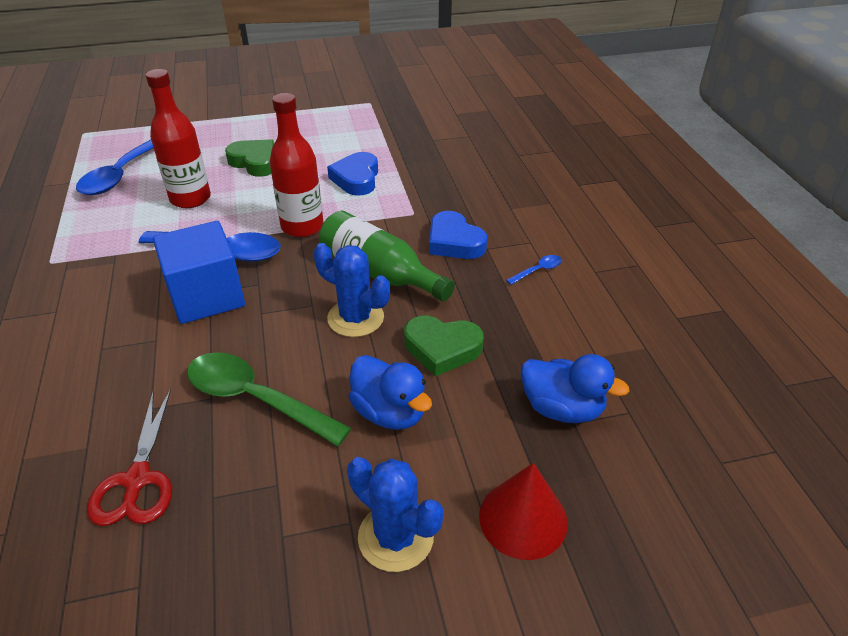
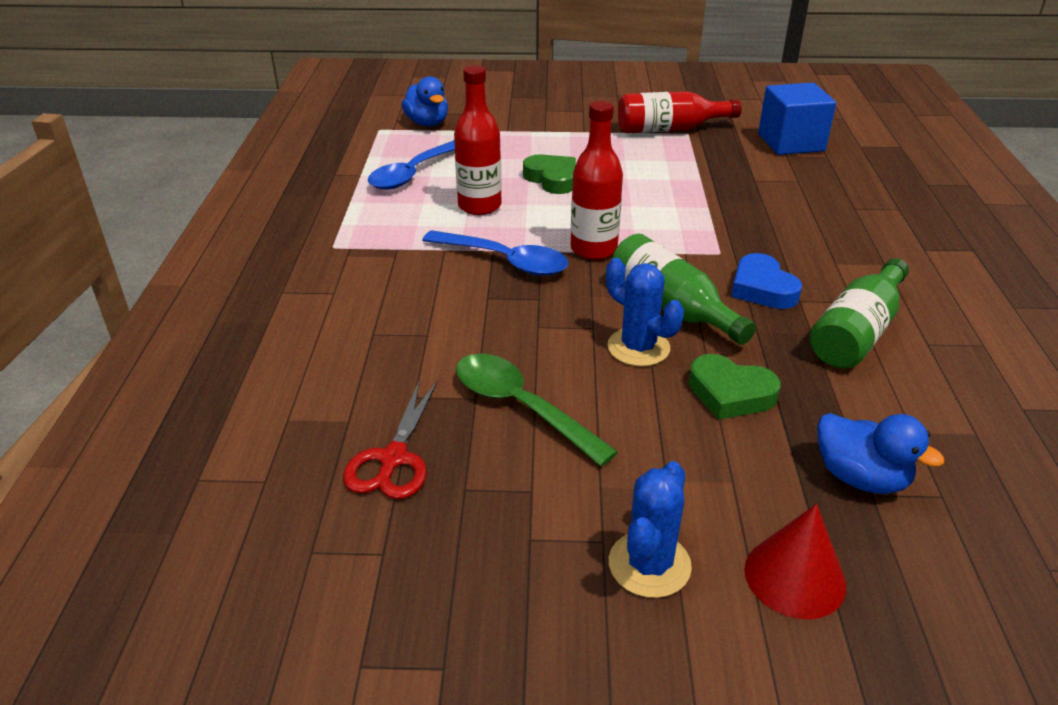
camera: 15 degrees right, 5 degrees down
(206, 296) = (483, 302): blue cube -> blue cube (791, 143)
(354, 100) = (670, 129): none -> red bottle
(356, 179) = (660, 209): blue heart -> none
(389, 412) = (661, 445): blue duck -> blue duck (427, 123)
(395, 537) = (649, 565): blue cactus -> blue cactus turned 60 degrees clockwise
(538, 270) = (857, 332): blue spoon -> green bottle

